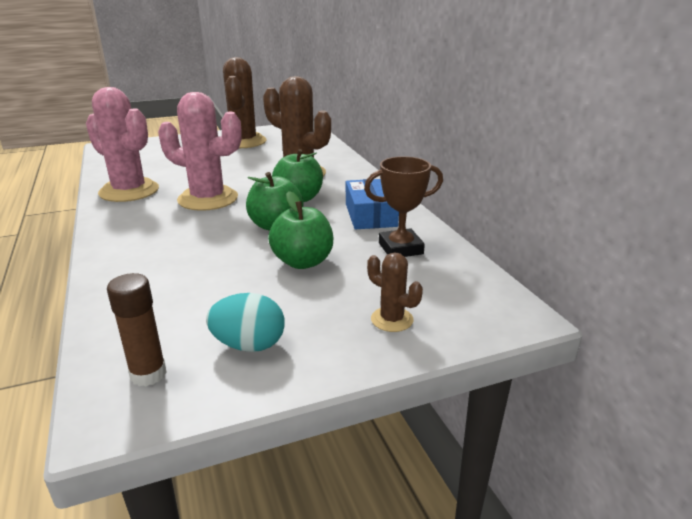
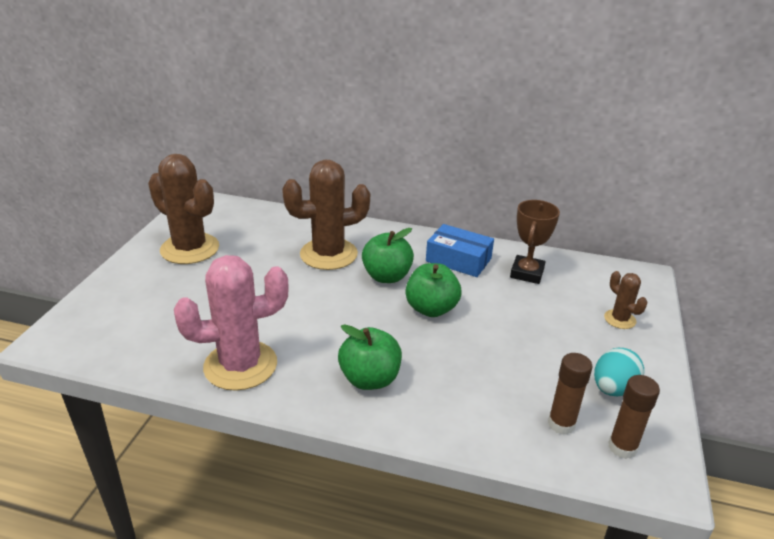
camera: 55 degrees left, 5 degrees up
(160, 328) = (561, 424): none -> brown glue stick
(208, 199) = (328, 323): pink cactus -> none
(303, 262) = (510, 321): green apple -> green apple (370, 379)
(392, 319) = (619, 319): brown cactus -> brown cactus turned 75 degrees clockwise

